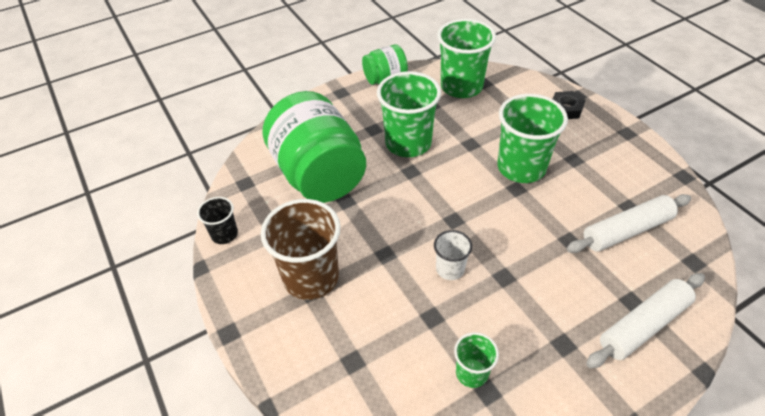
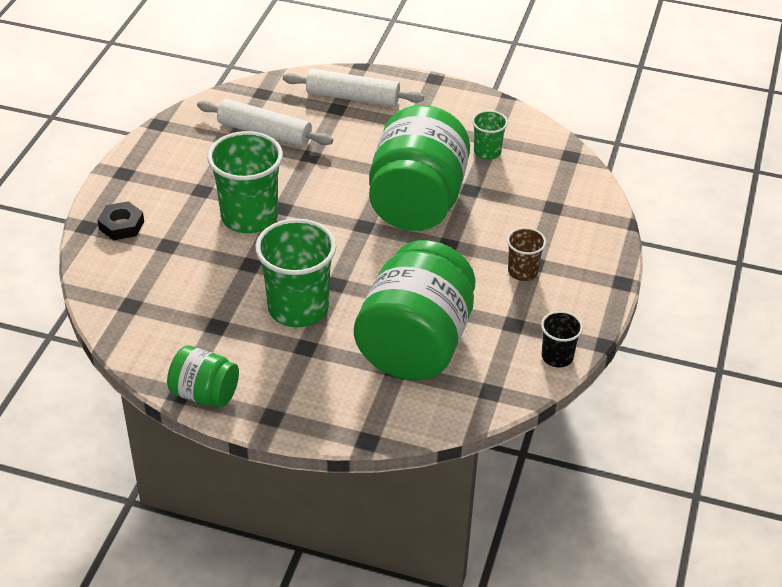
camera: 135 degrees left, 5 degrees down
(311, 277) = (522, 271): brown cup -> brown cup, size x0.51
(450, 269) = (417, 202): white cup -> green jar
(461, 87) = (156, 319): green cup -> none

